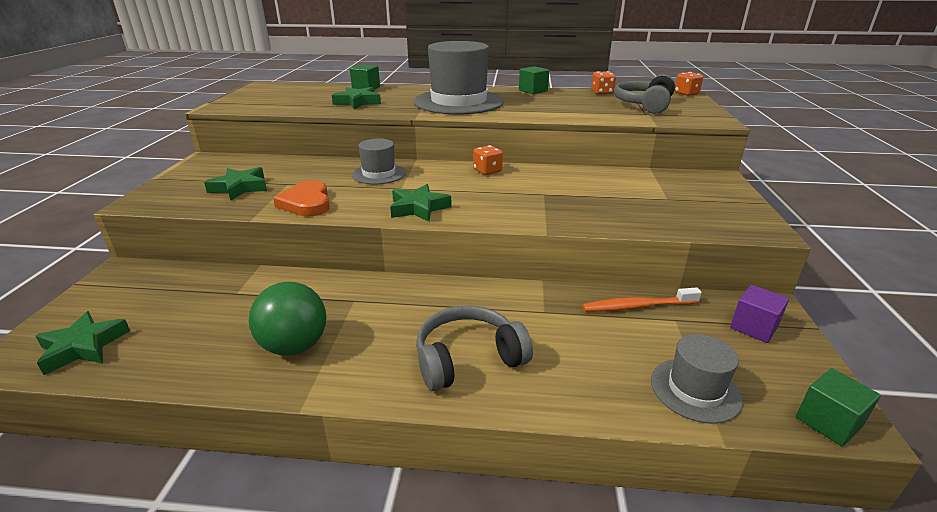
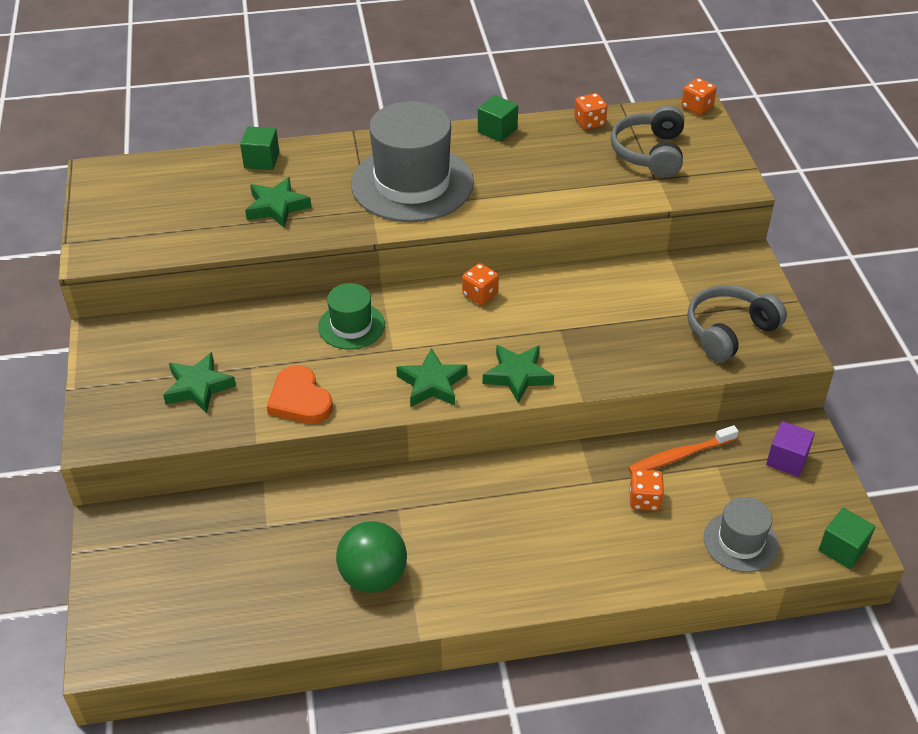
camera: 15 degrees left, 15 degrees up
(83, 346) = (165, 625): green star -> green star (517, 376)
(379, 174) = (351, 326): grey hat -> green hat
(468, 359) = (541, 554): grey headphones -> grey headphones (729, 331)
(592, 334) = (644, 500): none -> orange dice

